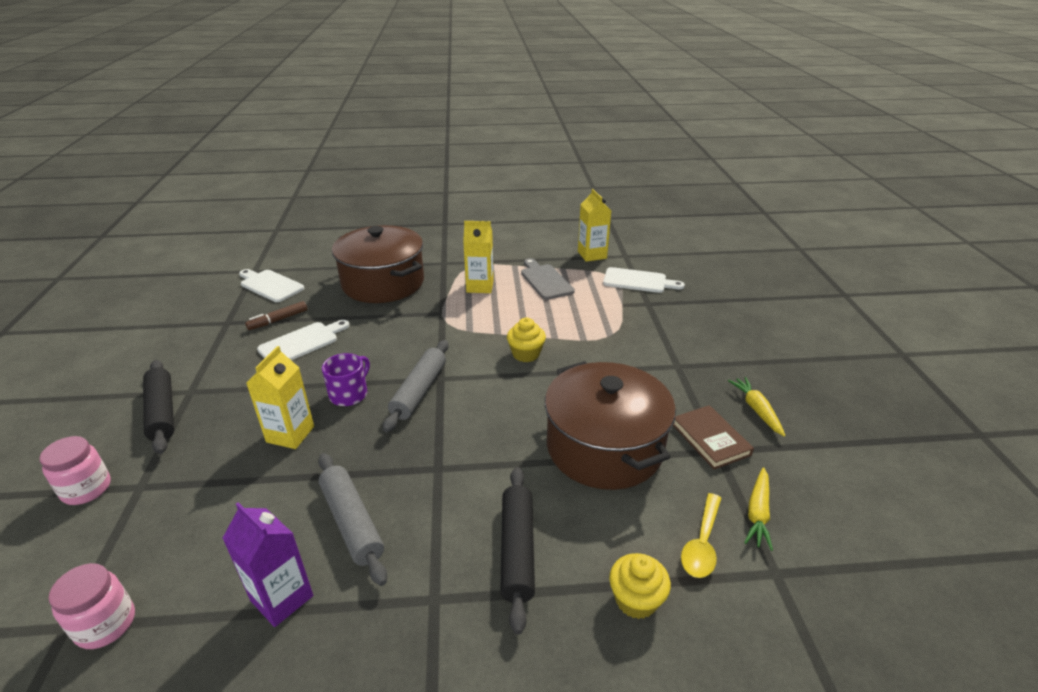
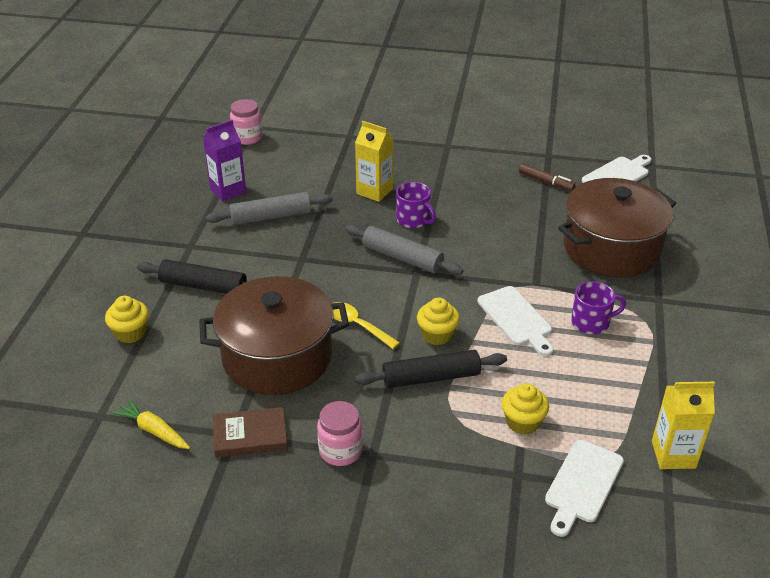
camera: 105 degrees right, 5 degrees up
(86, 489) = (356, 118): pink jar -> pink jar (340, 450)
(162, 412) = (426, 136): black rolling pin -> black rolling pin (431, 377)
(278, 320) = (546, 182): brown marker -> brown marker turned 150 degrees clockwise
(301, 343) = (502, 195): white cutting board -> white cutting board (516, 318)
(480, 286) = (591, 322): yellow carton -> purple mug
(545, 280) = (598, 384): grey cutting board -> none
(599, 305) = (522, 422): none -> yellow cupcake
(702, 544) = (149, 383): yellow spoon -> yellow spoon (357, 325)
(756, 410) = (272, 493): yellow carrot -> none

